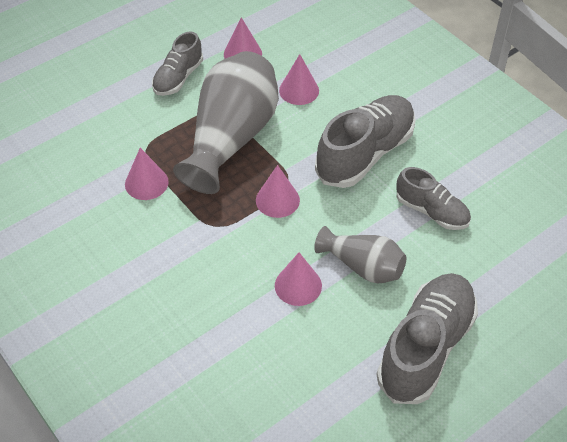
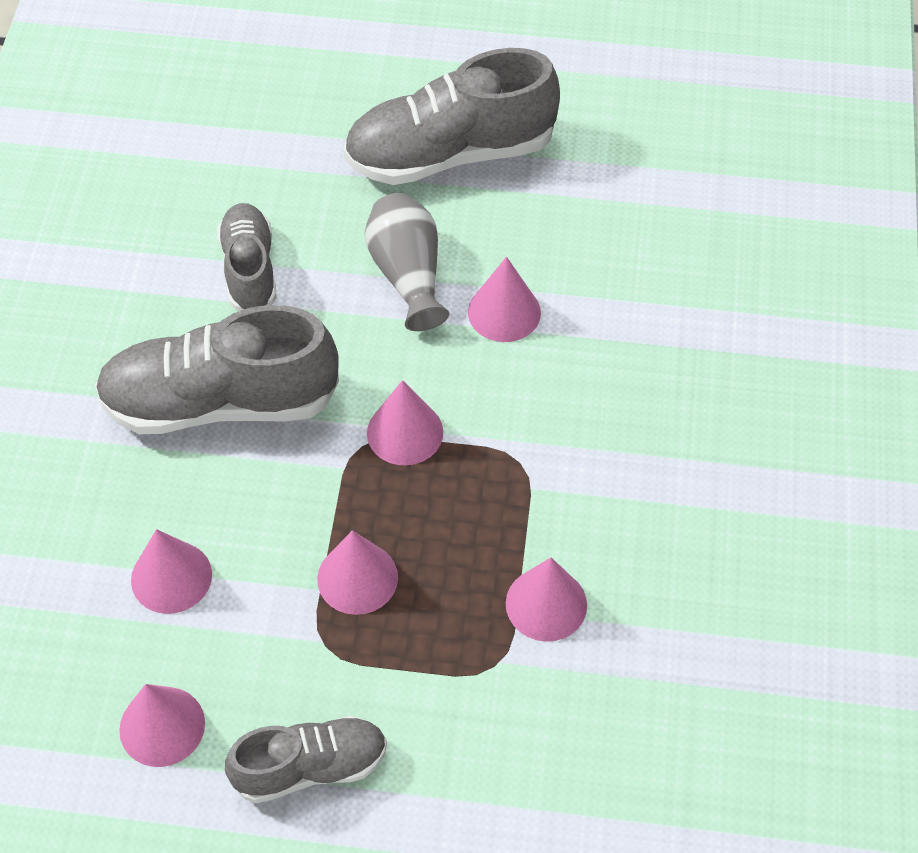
camera: 135 degrees left, 5 degrees up
(231, 138) = (357, 578): grey vase -> pink cone

